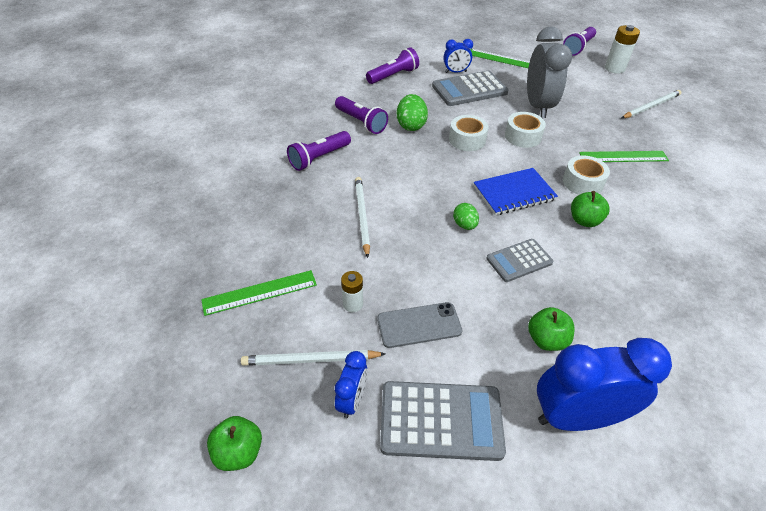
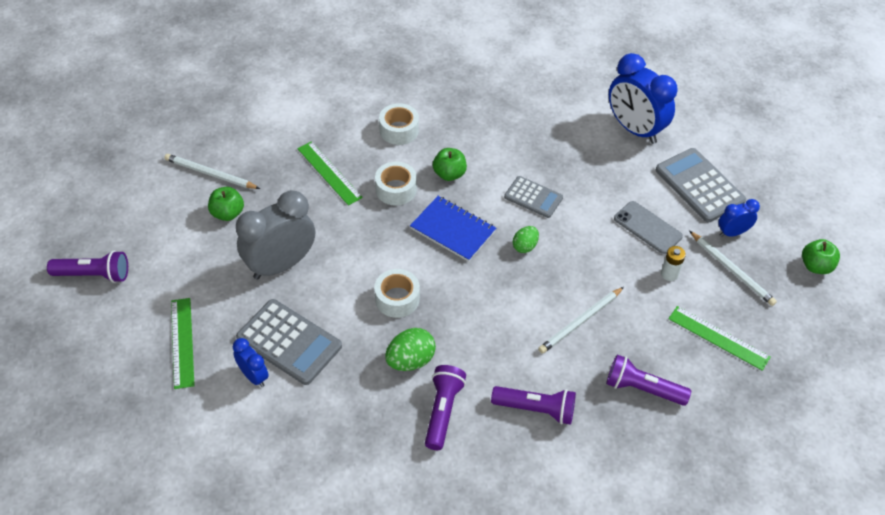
camera: 125 degrees left, 5 degrees up
(393, 75) = (312, 440): purple flashlight -> purple flashlight (642, 389)
(523, 136) = (353, 256): white tape -> white tape (399, 130)
(546, 340) = (592, 159): green apple -> green apple (228, 213)
(614, 68) = (134, 224): white battery -> none

